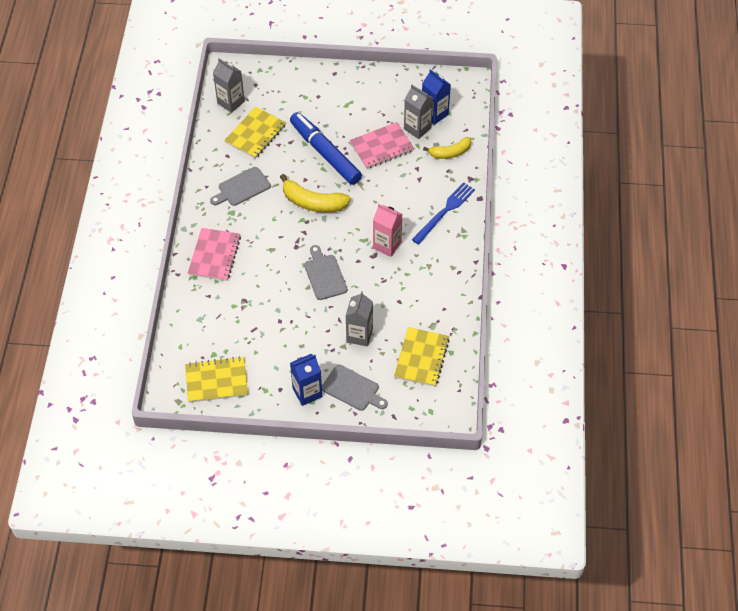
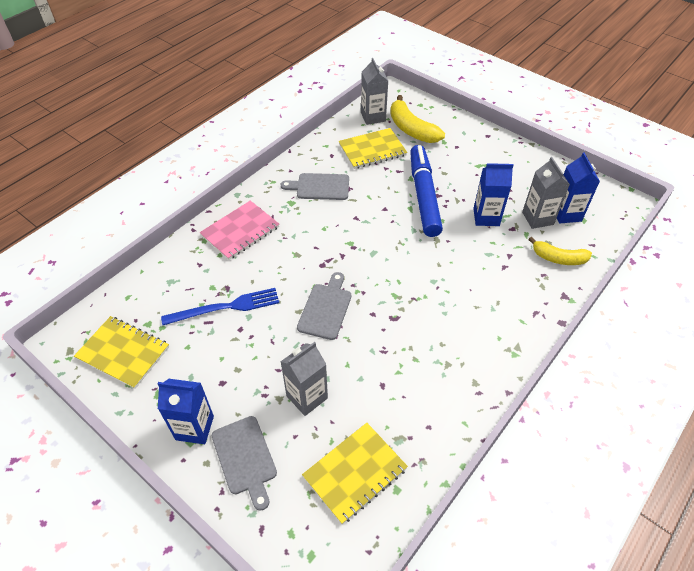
camera: 35 degrees right, 5 degrees down
(313, 202) = (374, 233): yellow banana -> yellow banana (411, 129)
(381, 147) = (486, 217): pink notebook -> blue carton
(387, 245) = (417, 315): pink carton -> none
(445, 211) = (510, 315): blue fork -> blue fork (226, 307)

